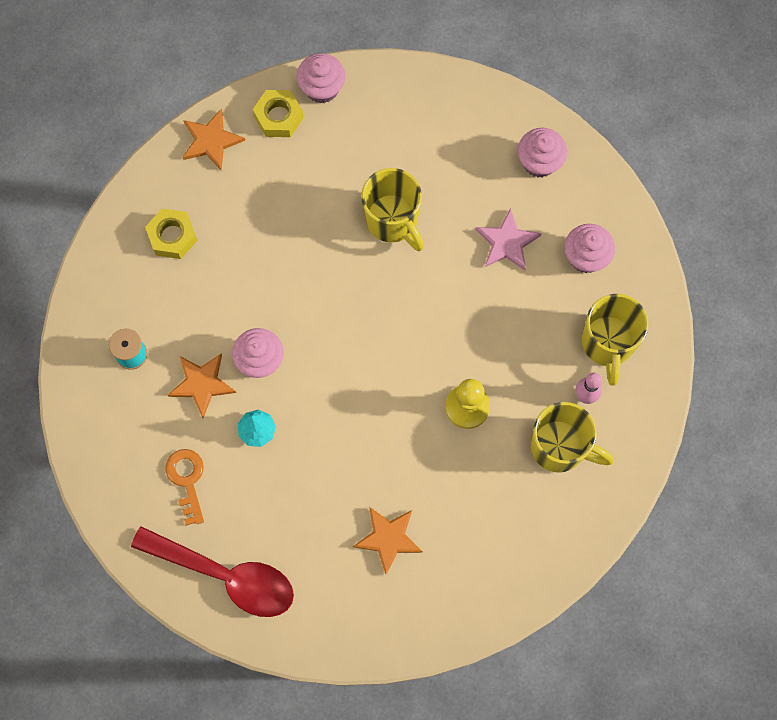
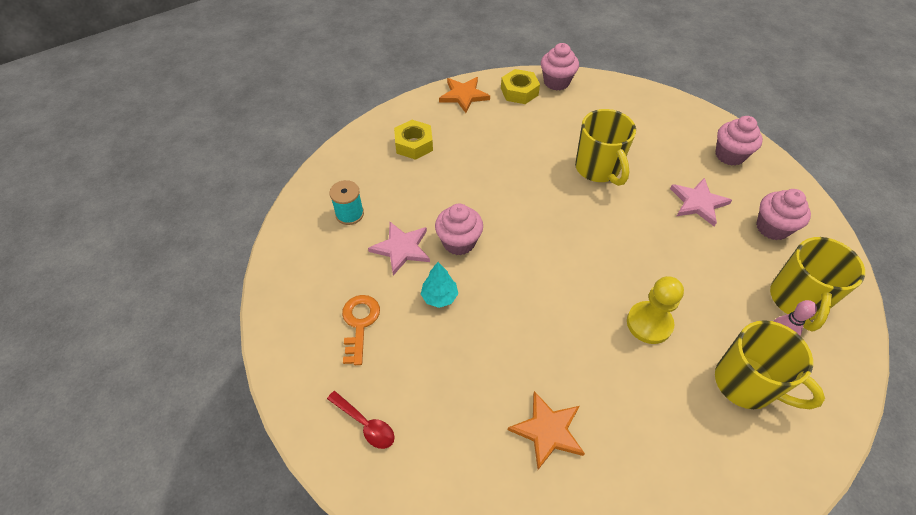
camera: 15 degrees right, 20 degrees down
(202, 384) = (401, 248): orange star -> pink star
(226, 576) = (365, 424): red spoon -> red spoon, size x0.45

